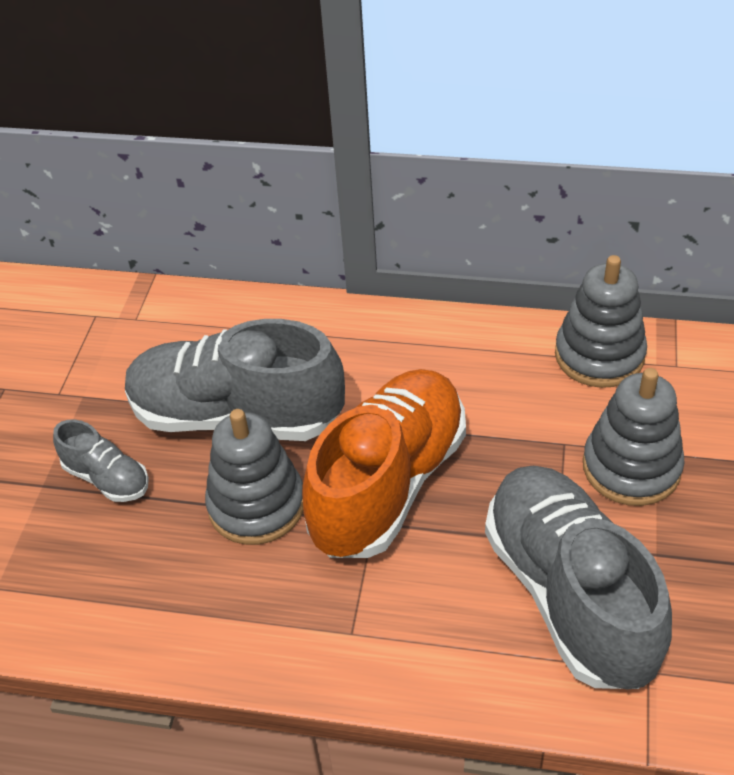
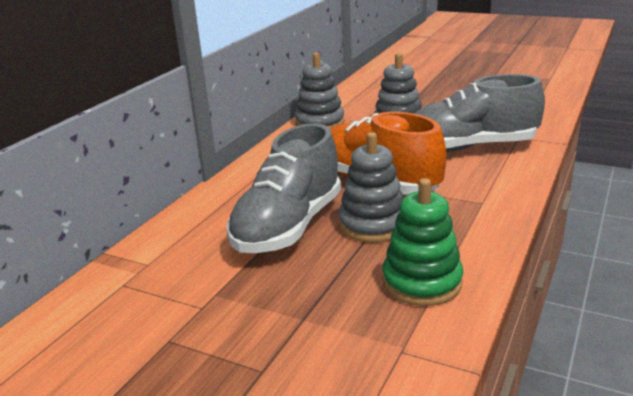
camera: 75 degrees left, 20 degrees down
(107, 478) = (314, 284): grey shoe -> none
(121, 585) = (422, 282): none -> green stacking toy

